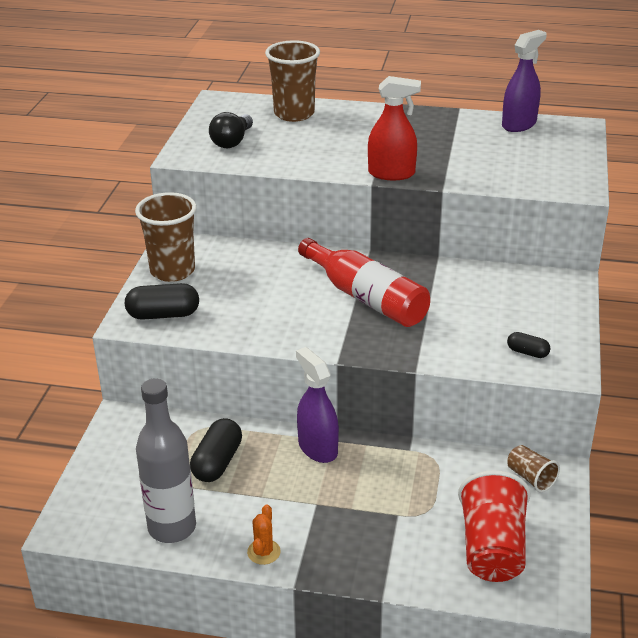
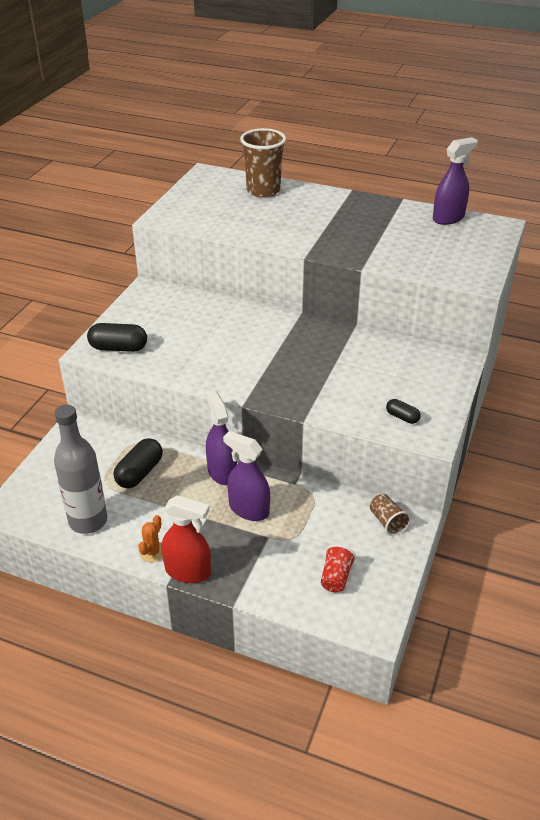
camera: 10 degrees right, 5 degrees up
(172, 271) = (138, 312): brown cup -> none
(232, 141) = (204, 209): black light bulb -> none
(364, 486) = (249, 509): none -> purple spray bottle
(366, 298) = (284, 353): red bottle -> none
(391, 174) = (324, 251): red spray bottle -> red spray bottle (188, 571)
(492, 548) = (336, 577): red cup -> red cup, size x0.52

